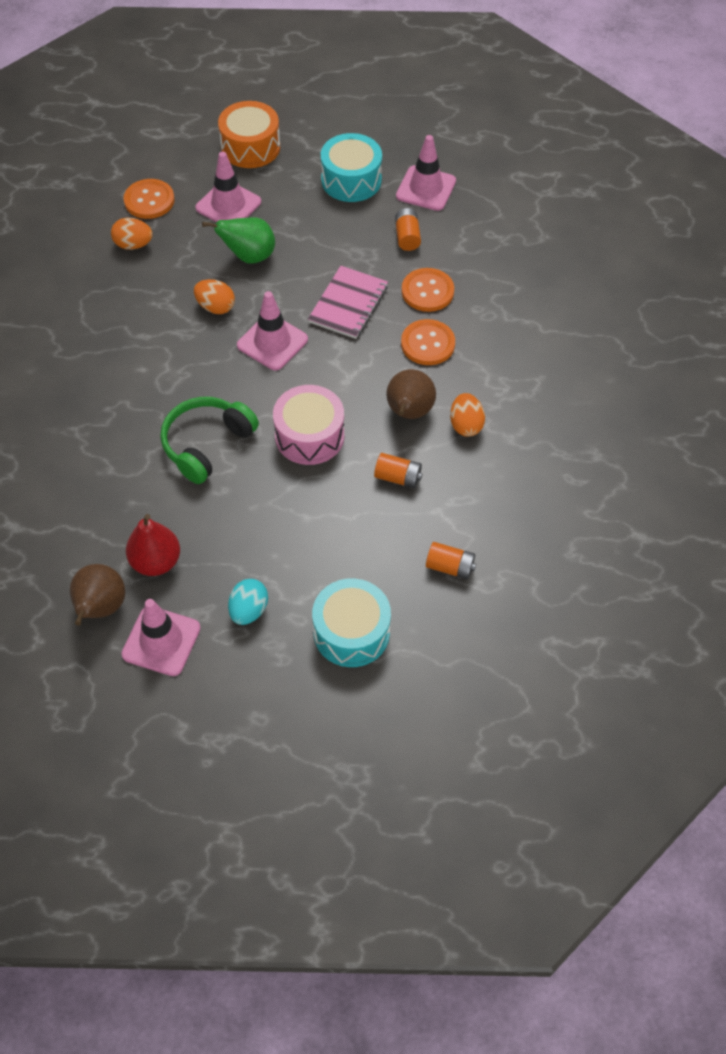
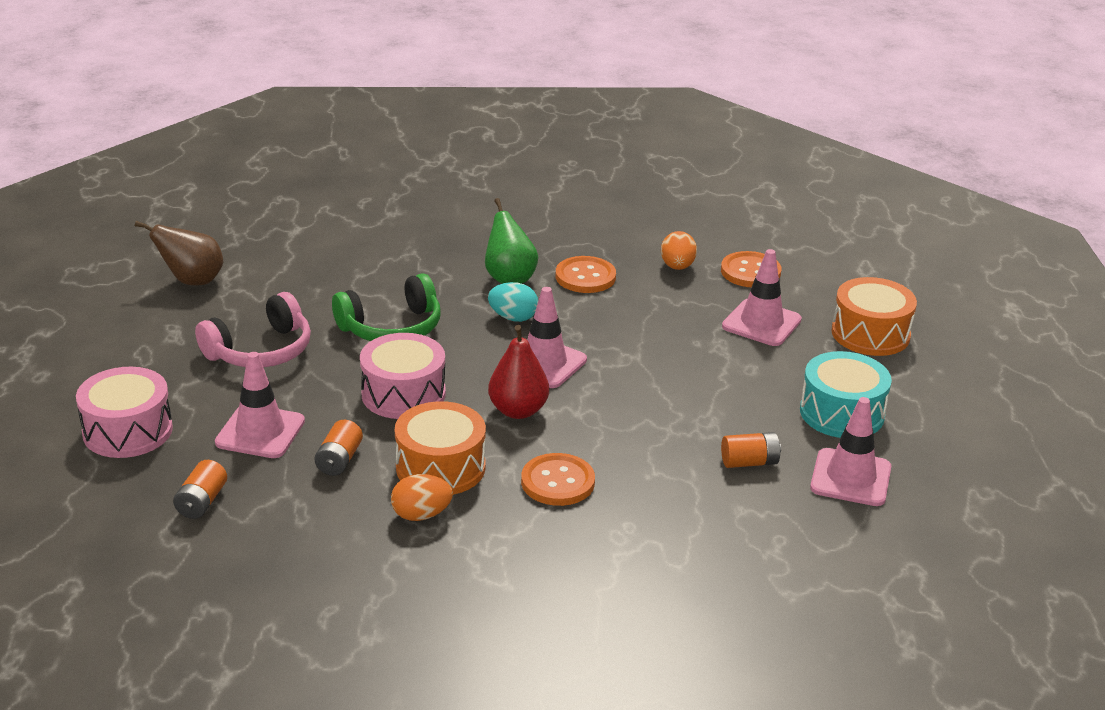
camera: 85 degrees right, 25 degrees down
(156, 562) = (241, 307): red pear -> red pear (518, 410)
(161, 641) = (146, 315): pink traffic cone -> pink traffic cone (260, 432)
(206, 444) = (392, 328): green headphones -> green headphones turned 120 degrees clockwise
(216, 307) = (593, 323): orange egg -> none
(234, 541) = (260, 351): none -> pink headphones
(249, 256) = (679, 341): green pear -> green pear (509, 278)
(249, 610) = (171, 364): turquoise egg -> turquoise egg (513, 318)
(348, 304) = (616, 416): pink notebook -> none
(351, 632) = (128, 431): turquoise drum -> pink drum
(409, 412) = (440, 467): brown pear -> orange drum
(427, 291) = (652, 481): orange button -> orange button (585, 277)

